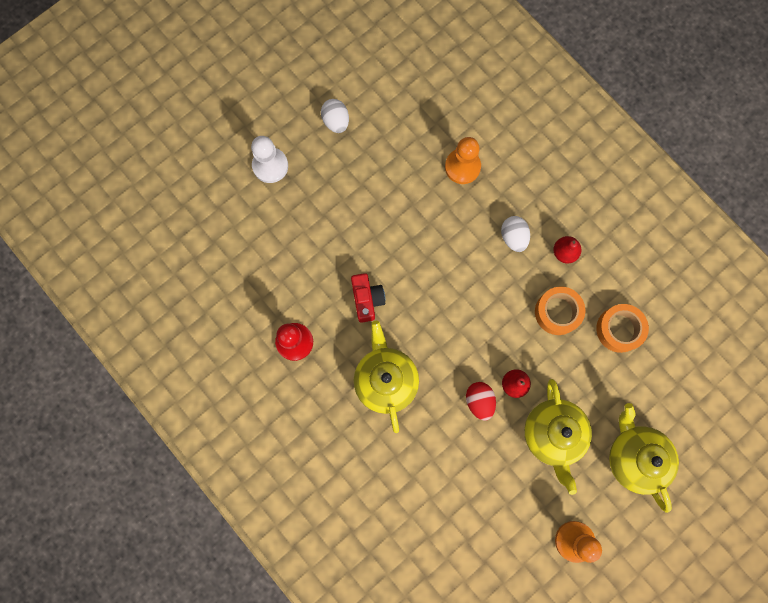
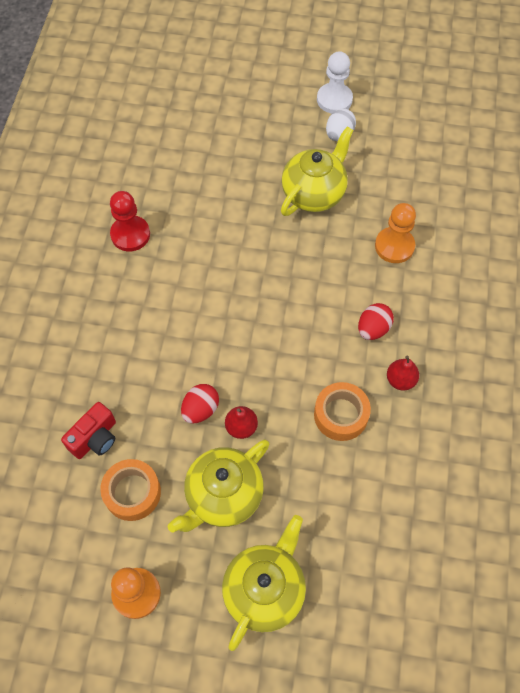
camera: 50 degrees right, 15 degrees down
(270, 166) = (259, 119): white pawn -> white pawn (334, 99)
(367, 299) = (213, 259): red camera -> red camera (95, 438)
(385, 380) = (155, 322): yellow teapot -> yellow teapot (314, 193)
(513, 237) = (373, 329): white egg -> red egg
(619, 329) = (375, 481): orange tape -> orange tape (132, 492)

